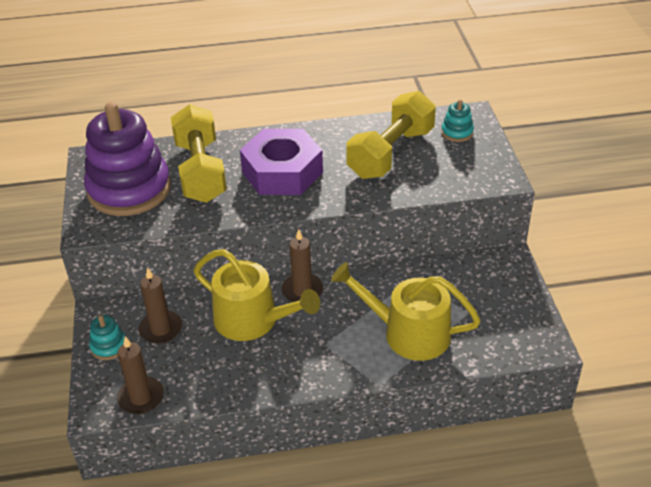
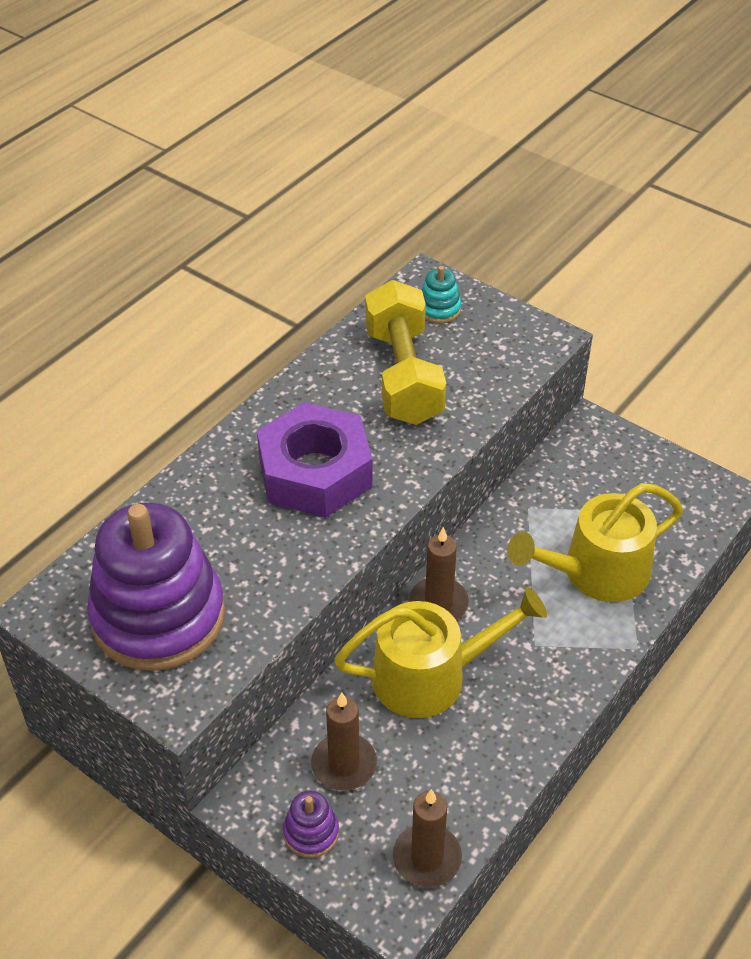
camera: 45 degrees left, 5 degrees up
(109, 346) = (311, 832): turquoise stacking toy -> purple stacking toy
(201, 171) = (217, 534): yellow dumbbell -> none

